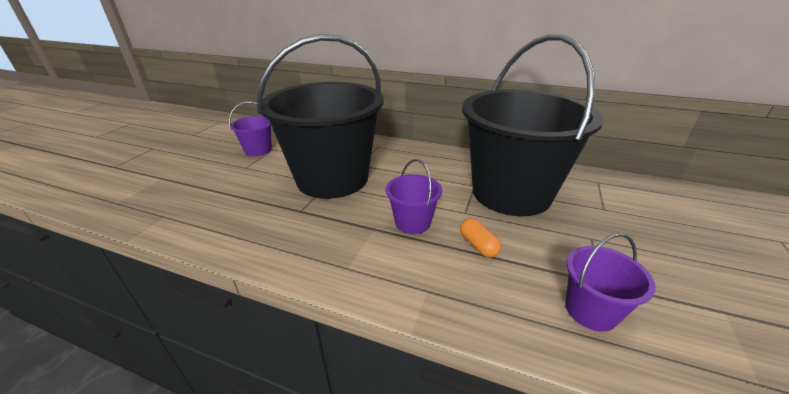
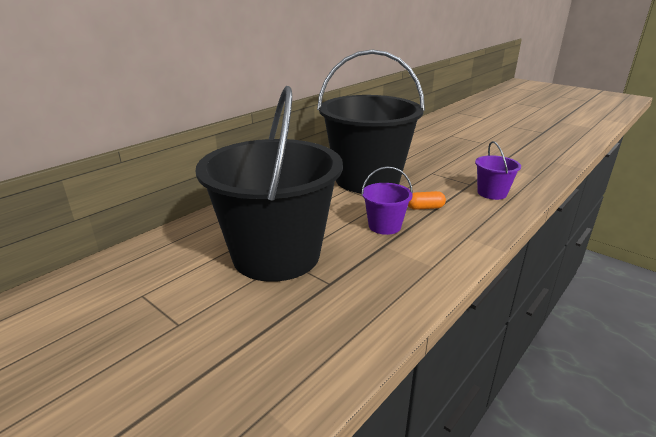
camera: 70 degrees left, 5 degrees down
(258, 150) = (130, 310): purple bucket -> none

